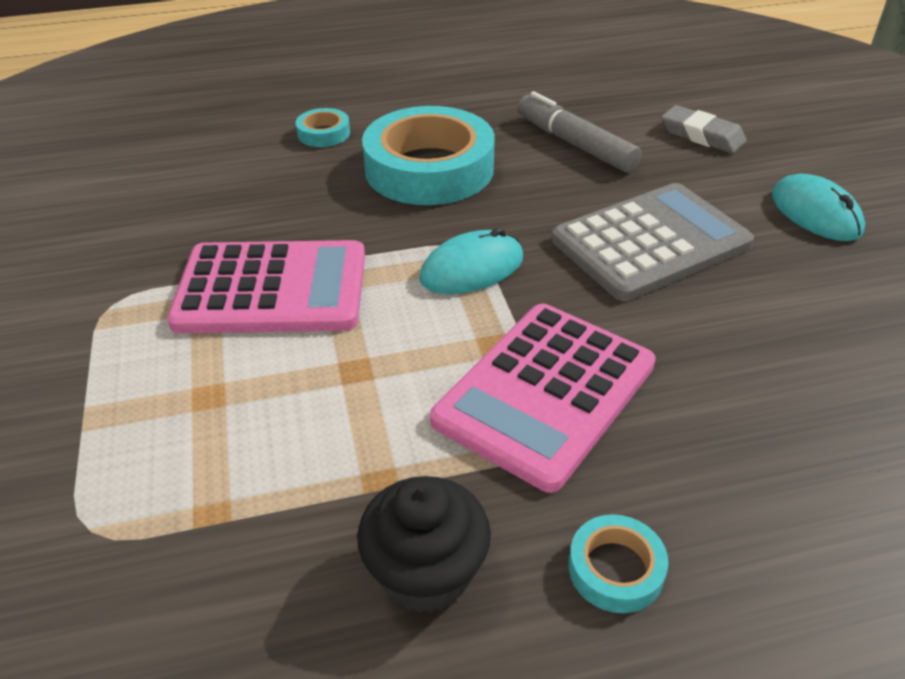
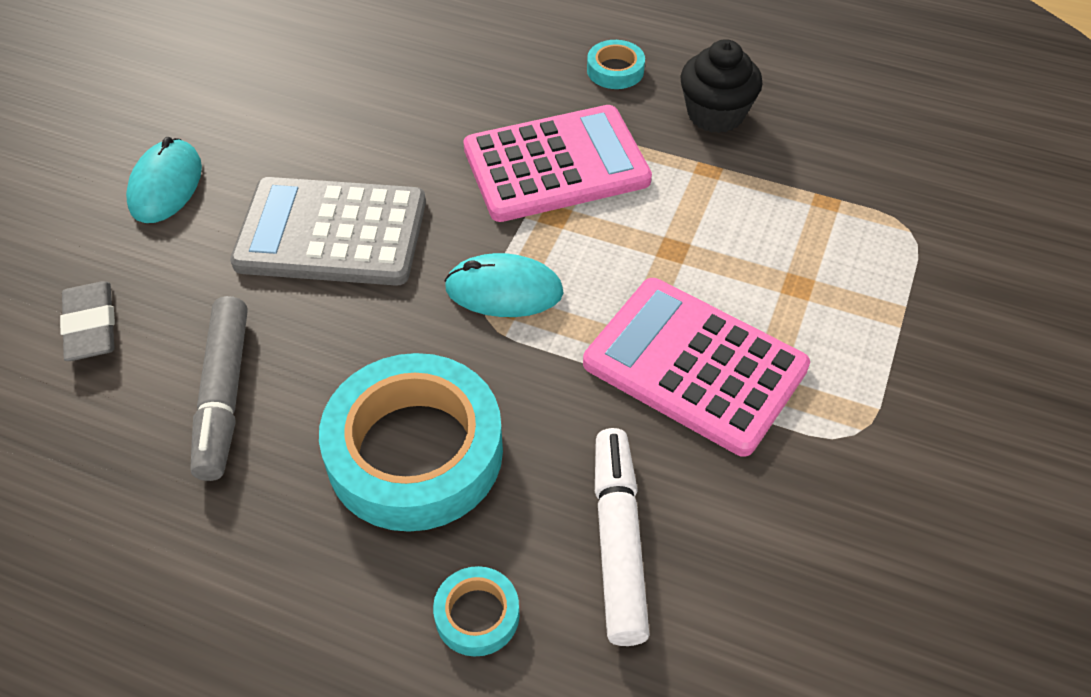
camera: 145 degrees left, 10 degrees up
(264, 184) = (618, 542): none -> white marker

